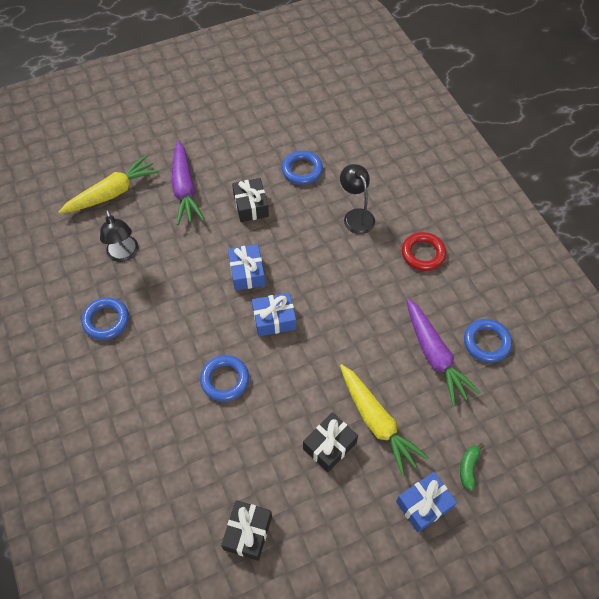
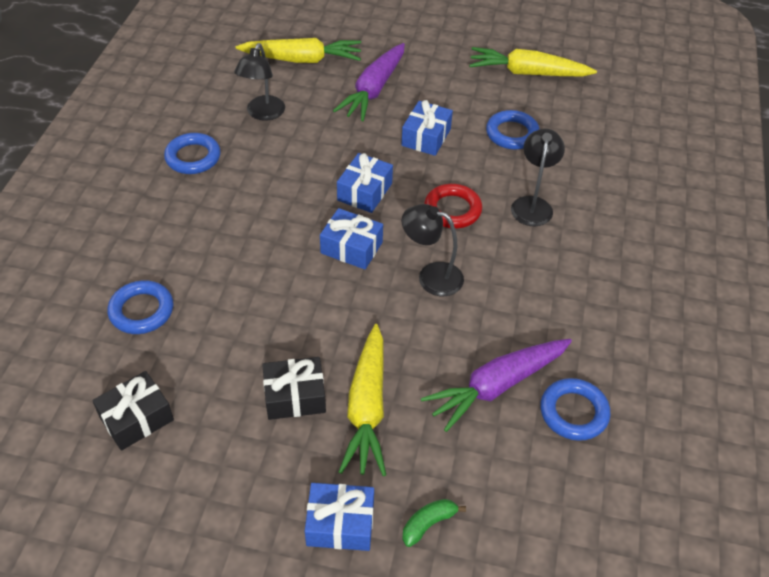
camera: 35 degrees right, 10 degrees down
(225, 380) = (250, 271): blue ring -> blue ring (141, 311)
(251, 205) = (426, 137): black gift -> blue gift
(274, 116) = (527, 73): none -> yellow carrot
(339, 307) = (431, 276): none -> black lamp
(423, 253) = (578, 281): red ring -> red ring (452, 210)
(434, 355) = (496, 386): purple carrot -> purple carrot turned 45 degrees clockwise

